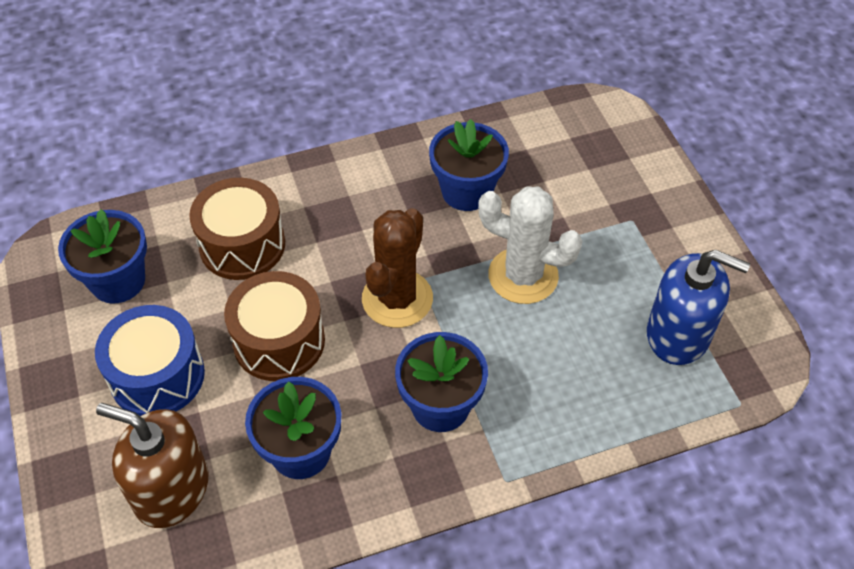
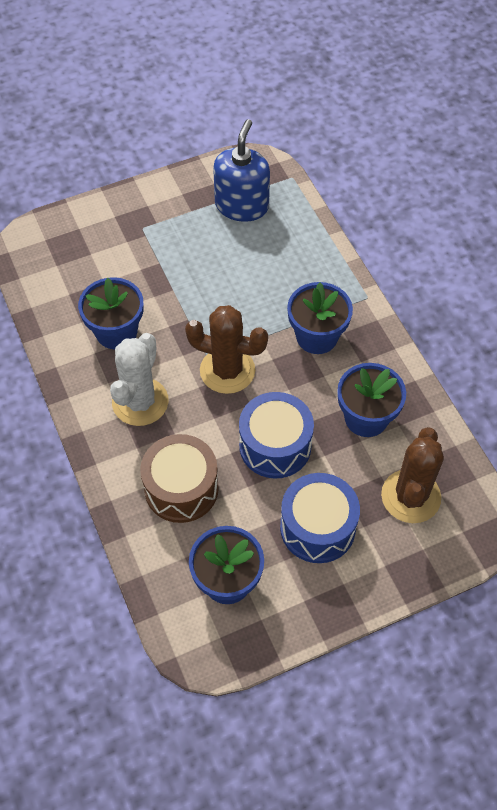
camera: 95 degrees left, 5 degrees up
(171, 489) = (411, 496): brown soap dispenser -> brown cactus
(279, 341) = (275, 446): brown drum -> blue drum
(523, 276) = (199, 292): white cactus -> white cactus (140, 402)

